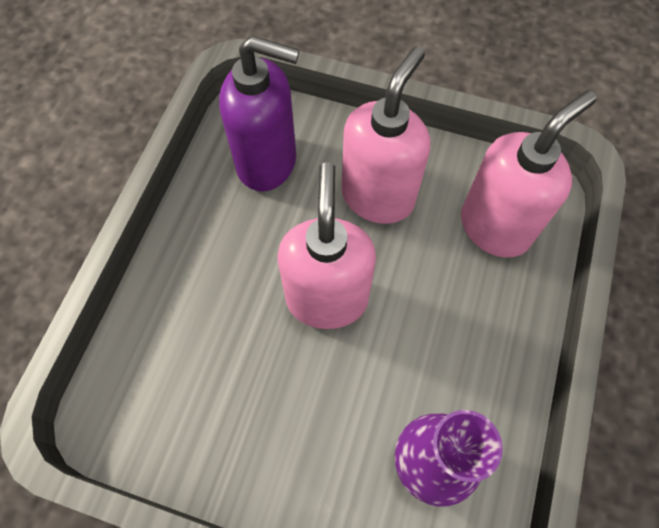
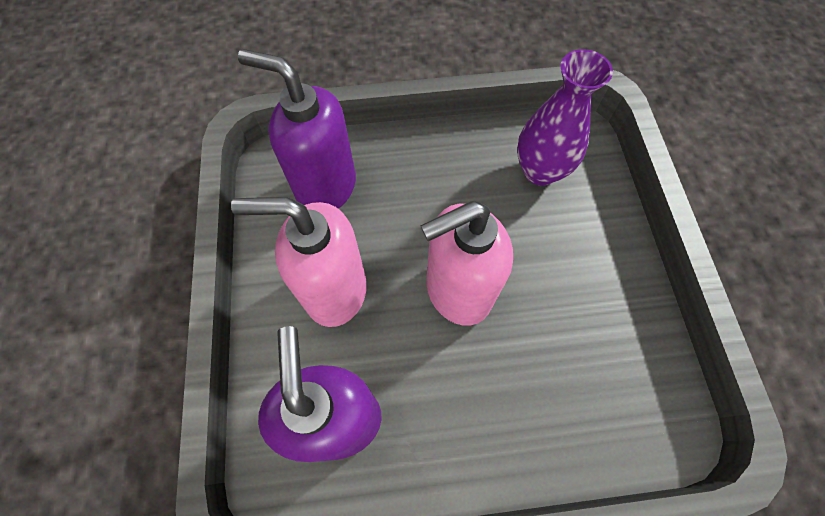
camera: 115 degrees left, 0 degrees up
(495, 227) = (325, 187): pink soap dispenser -> purple soap dispenser

